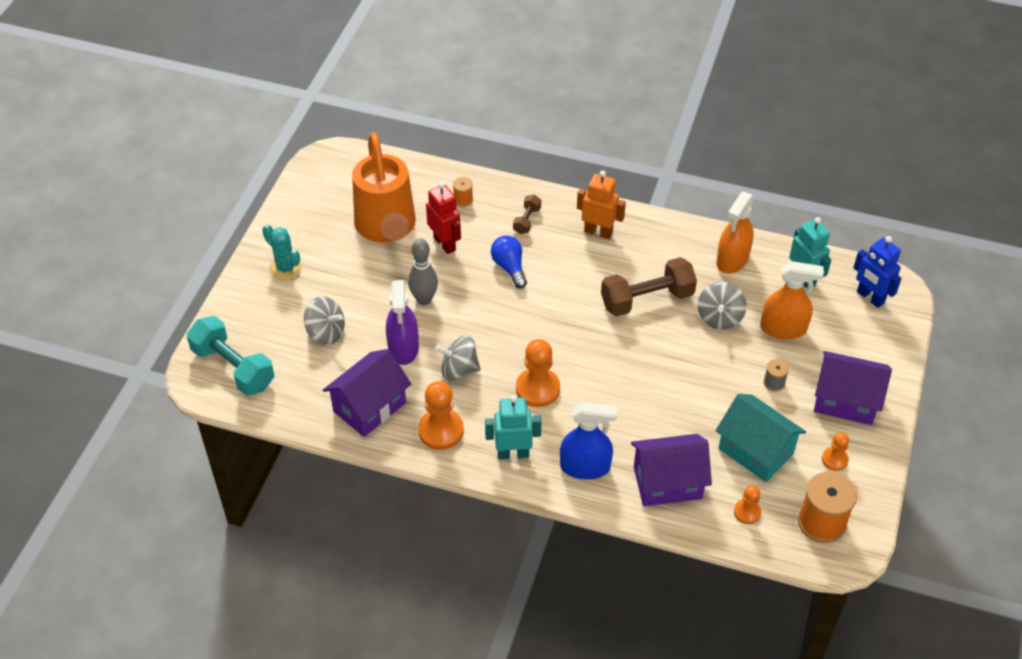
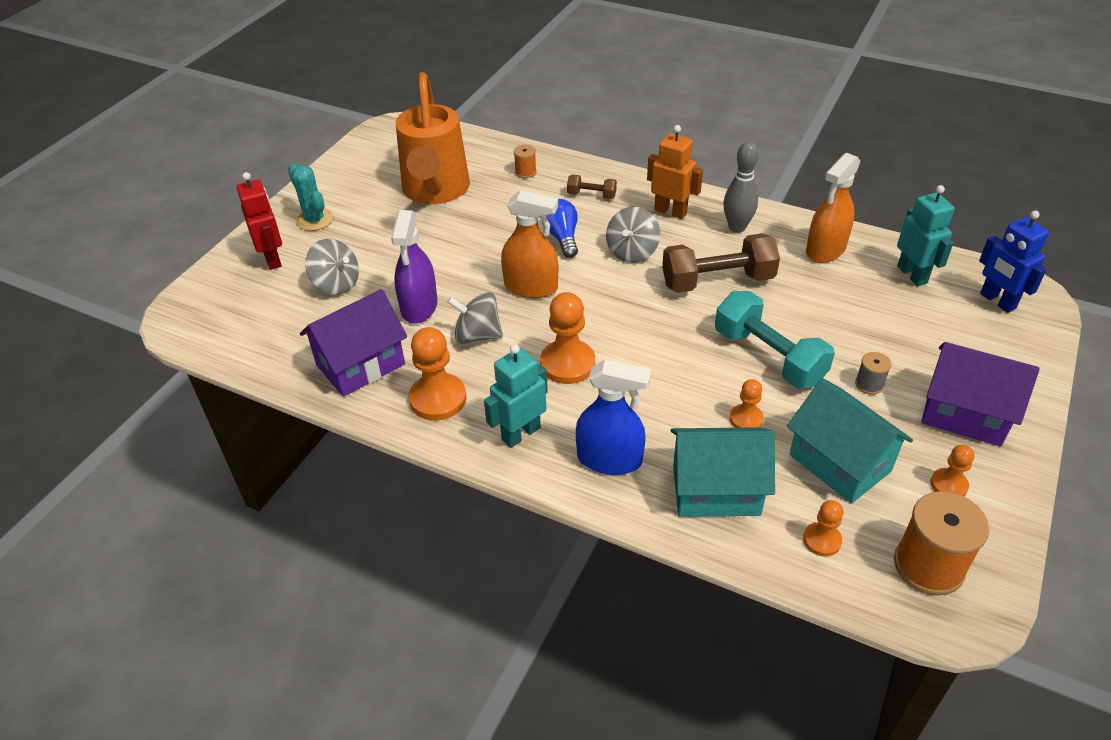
camera: 10 degrees right, 5 degrees down
(233, 368) = (220, 310): turquoise dumbbell -> turquoise dumbbell (768, 357)
(424, 299) = (457, 260): grey bowling pin -> grey bowling pin (737, 227)
(445, 244) = (495, 210): red robot -> red robot (273, 259)
(513, 453) = (520, 433): turquoise robot -> turquoise robot turned 45 degrees counterclockwise
(527, 220) = (591, 195): brown dumbbell -> brown dumbbell turned 75 degrees clockwise
(667, 483) = (716, 490): purple house -> turquoise house
(683, 422) = (746, 419): none -> orange pawn
(719, 317) = (804, 307): grey spinning top -> grey spinning top (632, 252)
(783, 328) = (884, 325): orange spray bottle -> orange spray bottle (531, 287)

